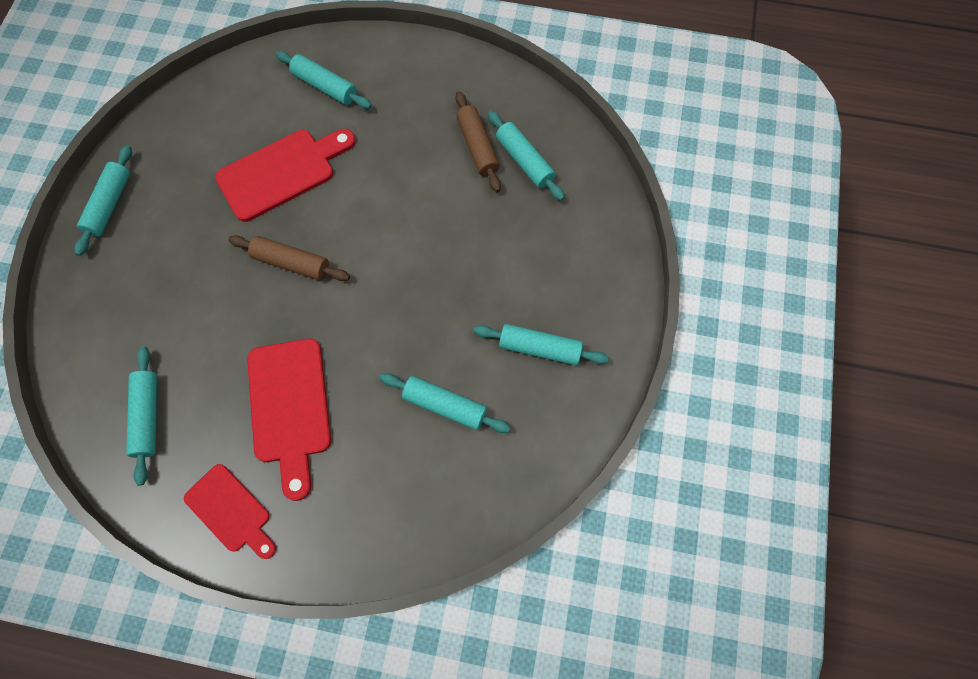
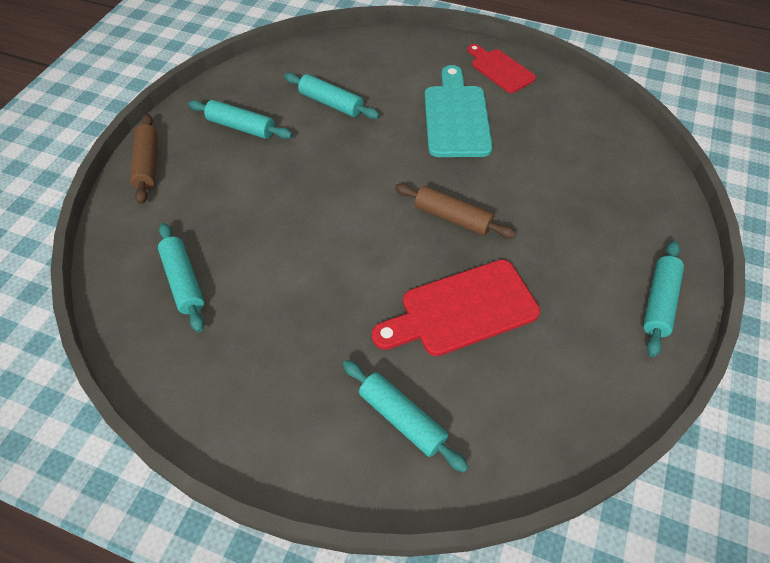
camera: 170 degrees left, 15 degrees down
(148, 416) = (573, 125): turquoise rolling pin -> none
(290, 407) = (456, 117): red cutting board -> turquoise cutting board
(478, 147) = (229, 305): brown rolling pin -> brown rolling pin (147, 164)

